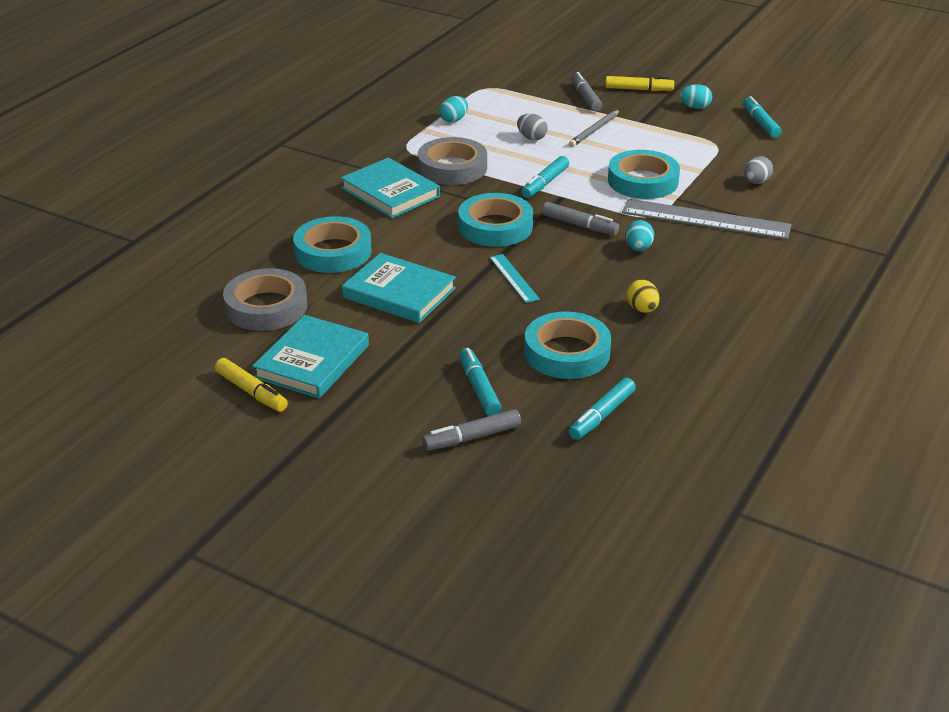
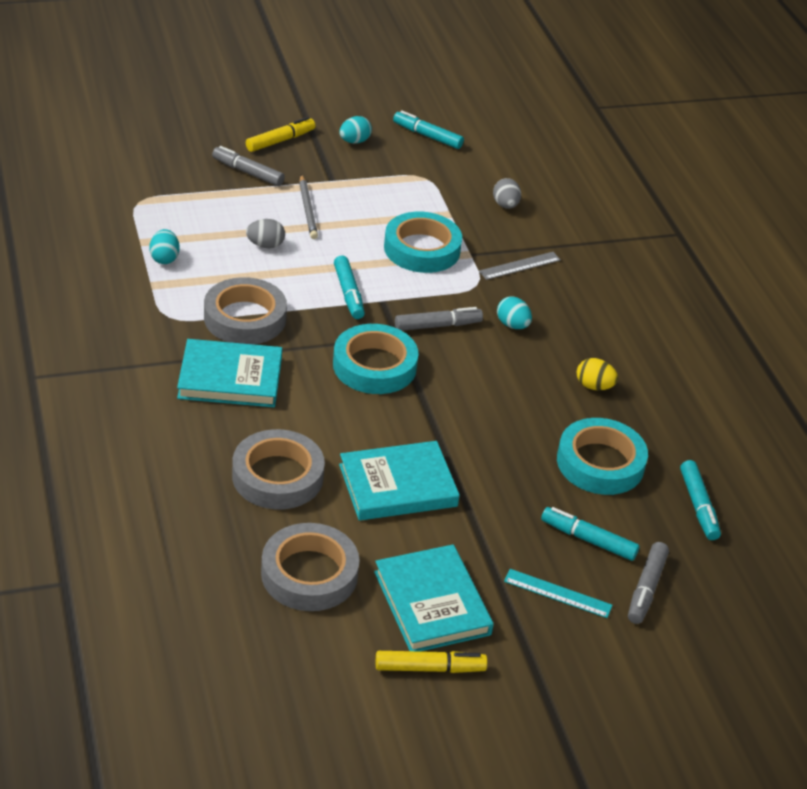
camera: 50 degrees left, 5 degrees up
(333, 252) = (277, 476): turquoise tape -> grey tape
(514, 278) = (464, 412): turquoise ruler -> turquoise ruler (558, 593)
(705, 219) = (520, 265): grey ruler -> grey ruler, size x0.51

